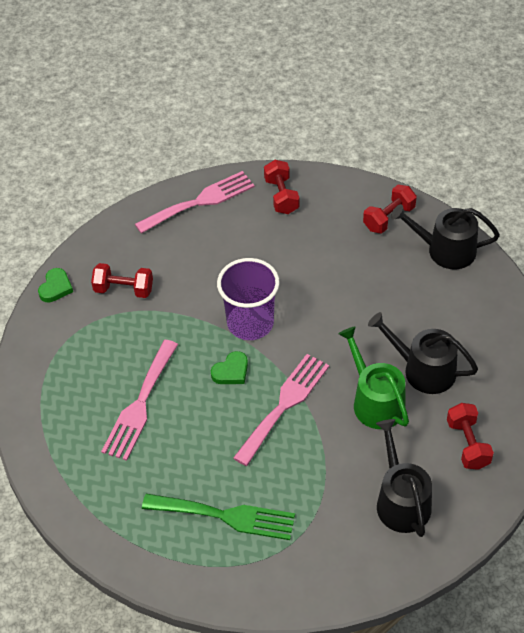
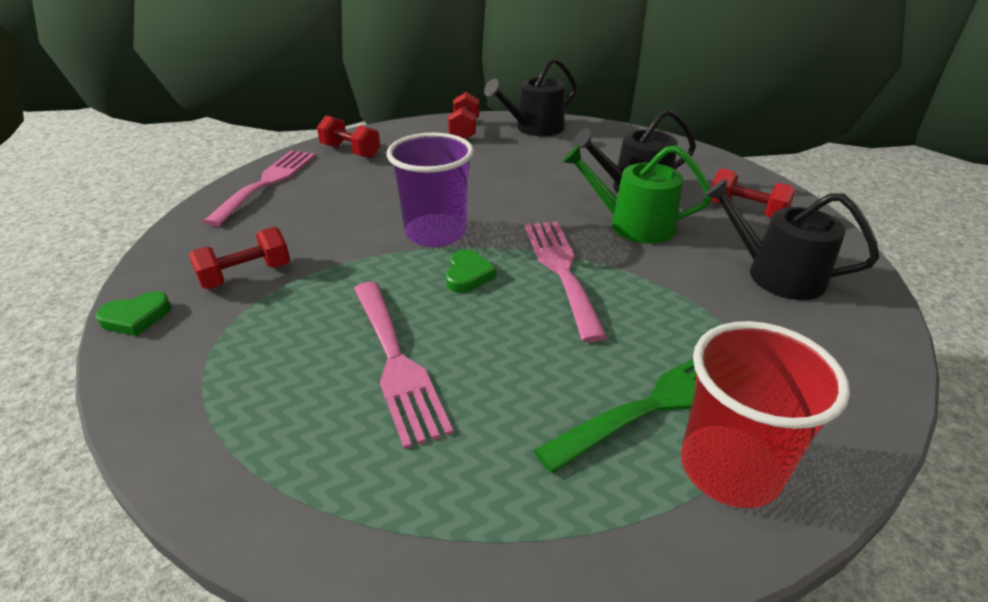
camera: 45 degrees left, 15 degrees down
(55, 287) = (136, 317): green heart -> green heart turned 90 degrees clockwise
(213, 565) = (729, 468): none -> red cup

